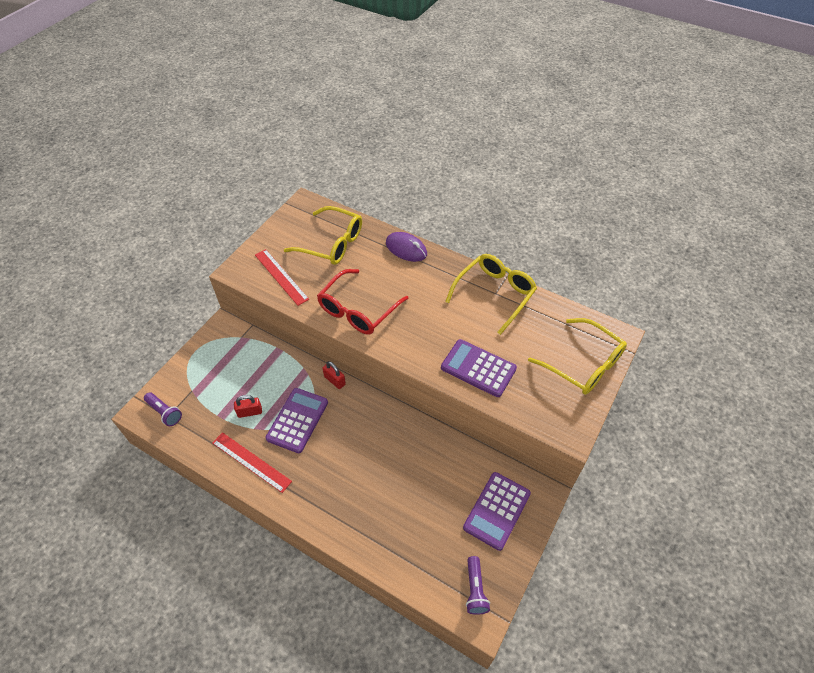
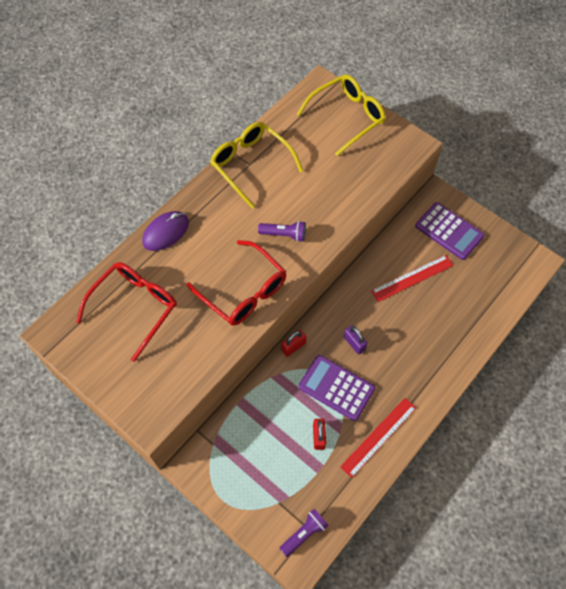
camera: 80 degrees left, 10 degrees up
(281, 276) = (173, 368): red ruler -> red ruler (412, 278)
(332, 243) = (135, 307): yellow glasses -> red glasses
(344, 430) = (354, 343): none -> purple padlock
(475, 589) = (514, 261): purple flashlight -> purple flashlight (284, 235)
(478, 368) = (338, 197): purple calculator -> none

